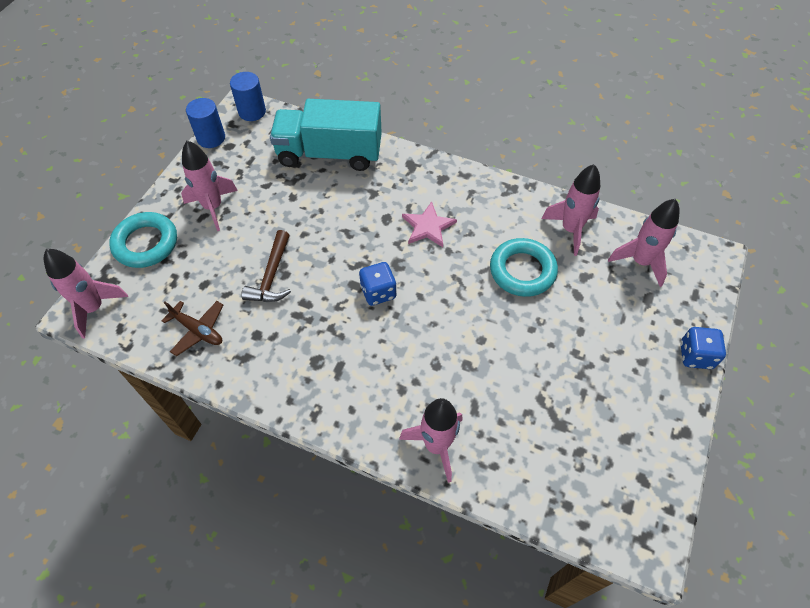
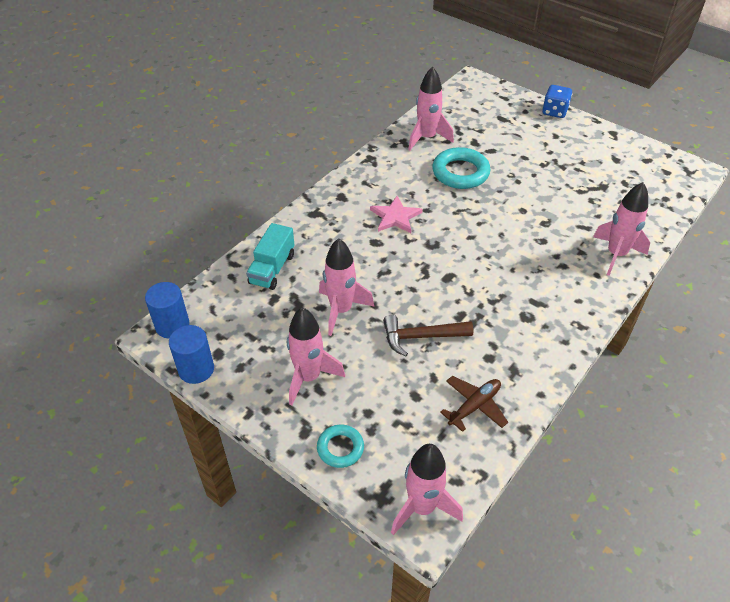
camera: 75 degrees left, 10 degrees down
(146, 243) = (340, 448): turquoise ring -> turquoise ring, size x0.59
(271, 276) = (421, 337): brown hammer -> brown hammer turned 150 degrees clockwise
(329, 153) = (272, 269): turquoise truck -> turquoise truck, size x0.56
(378, 292) = (460, 262): blue dice -> none
(640, 262) = (468, 113): pink rocket -> pink rocket (341, 310)

